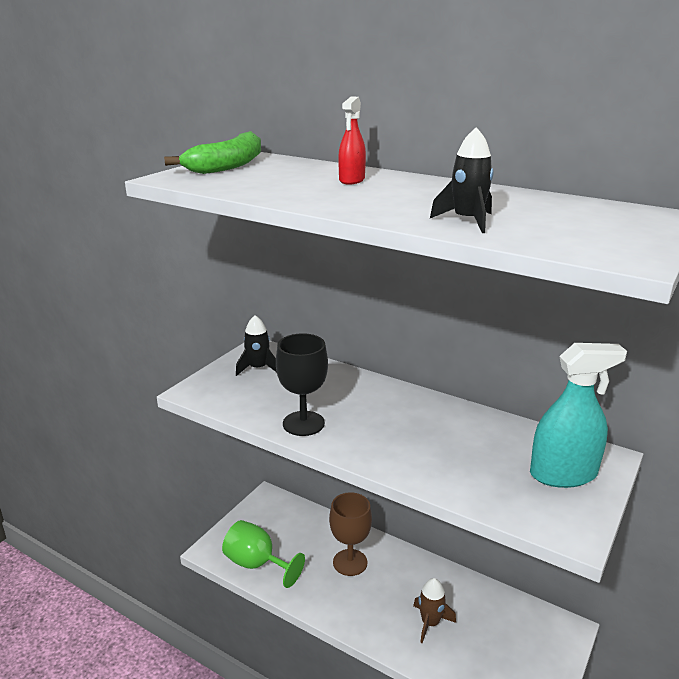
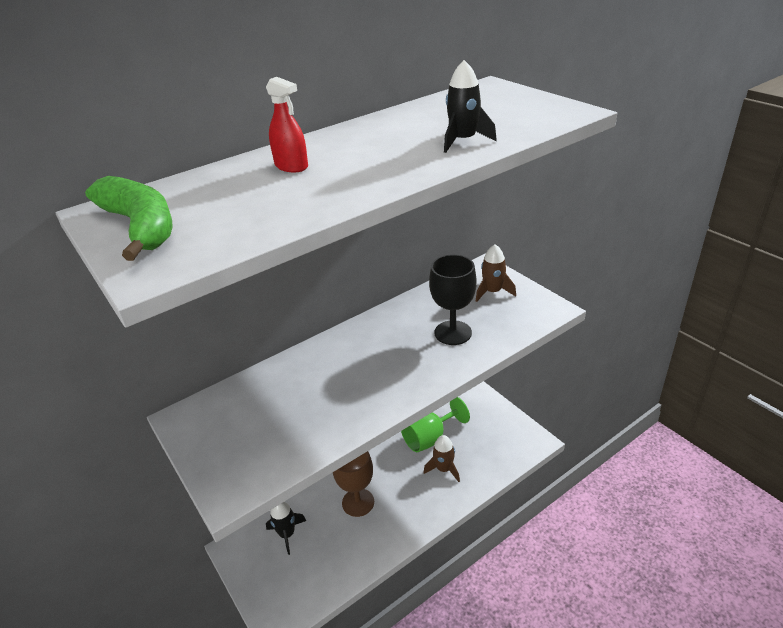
camera: 65 degrees left, 10 degrees up
(257, 564) = (320, 581): green goblet -> green goblet (430, 438)
(258, 368) = (225, 426): black rocket -> black rocket (287, 534)
(303, 423) = (352, 411): black goblet -> black goblet (453, 333)
(563, 474) = (492, 292): turquoise spray bottle -> brown rocket

